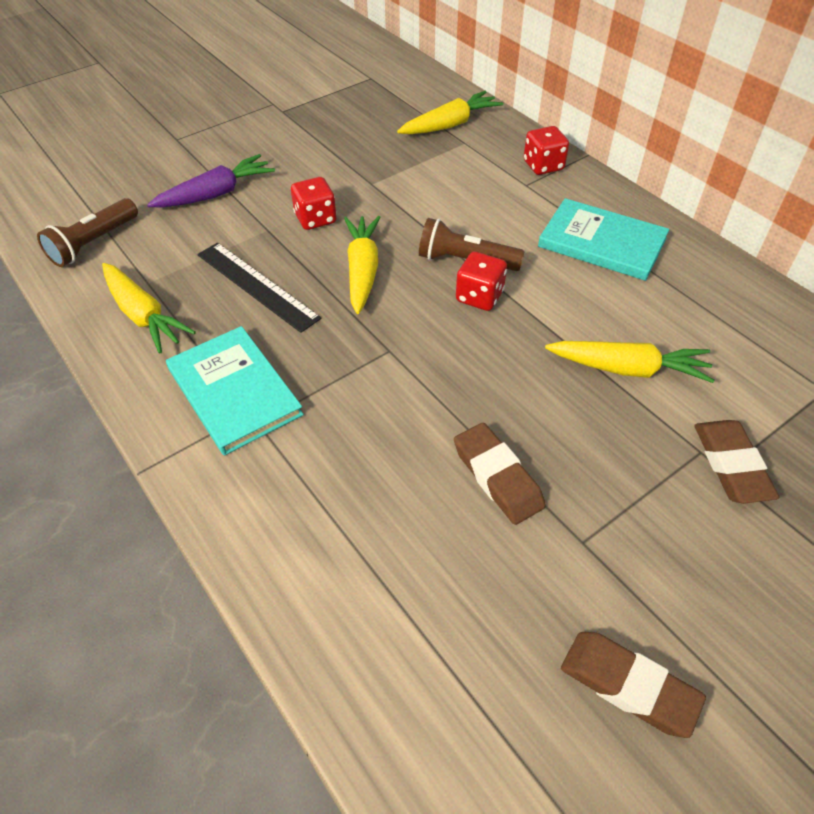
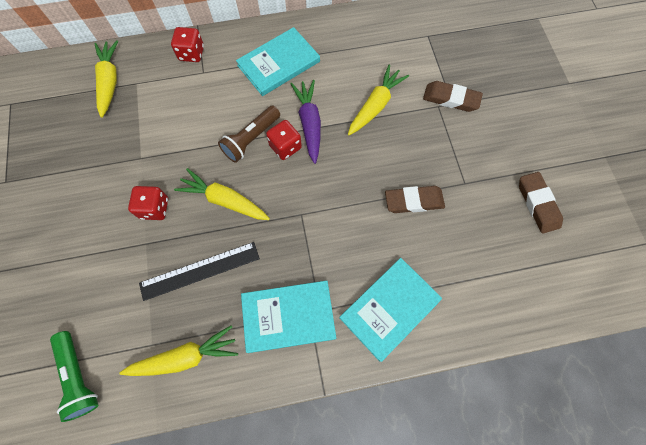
camera: 65 degrees left, 20 degrees up
(93, 243) = (79, 376): brown flashlight -> green flashlight
(216, 194) = (79, 265): purple carrot -> purple carrot (309, 123)
(298, 507) = (389, 308): none -> turquoise book
(628, 686) = (537, 204): brown eraser -> brown eraser turned 75 degrees counterclockwise

